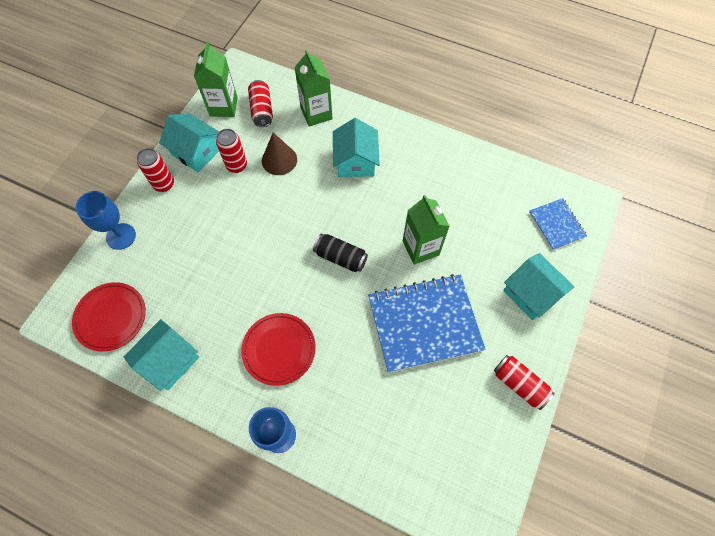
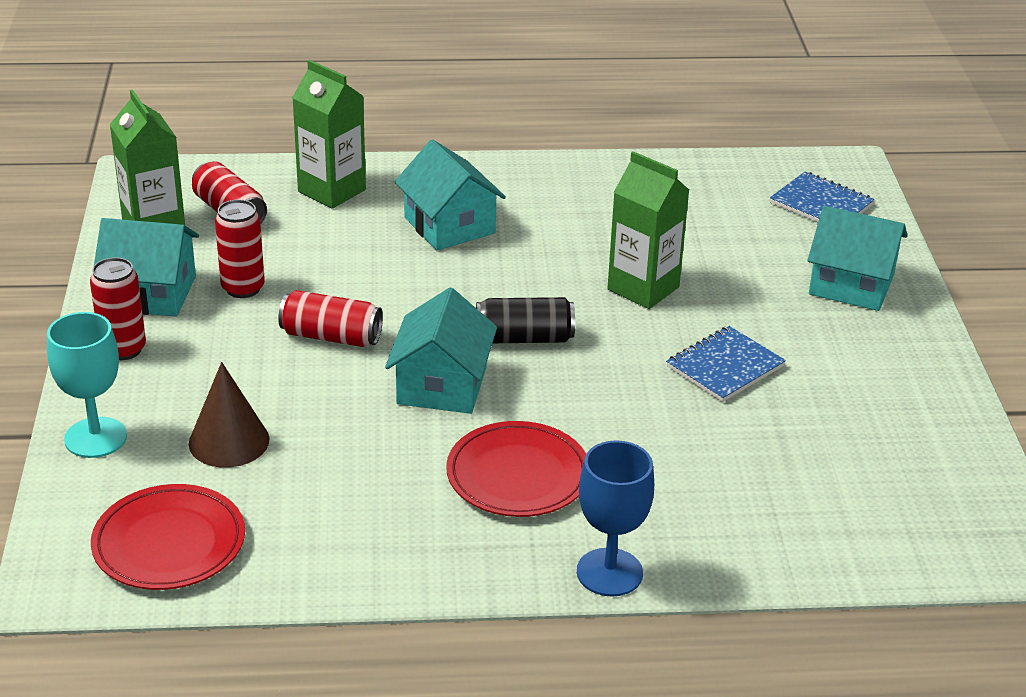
camera: 30 degrees left, 30 degrees down
(121, 236) = (95, 438): blue goblet -> turquoise goblet
(169, 360) = (332, 556): turquoise house -> turquoise house (442, 385)
(279, 160) = (315, 260): brown cone -> brown cone (229, 441)
(424, 323) = (725, 366): blue notebook -> blue notebook, size x0.52
(519, 384) = (923, 382): red can -> red can (331, 336)

